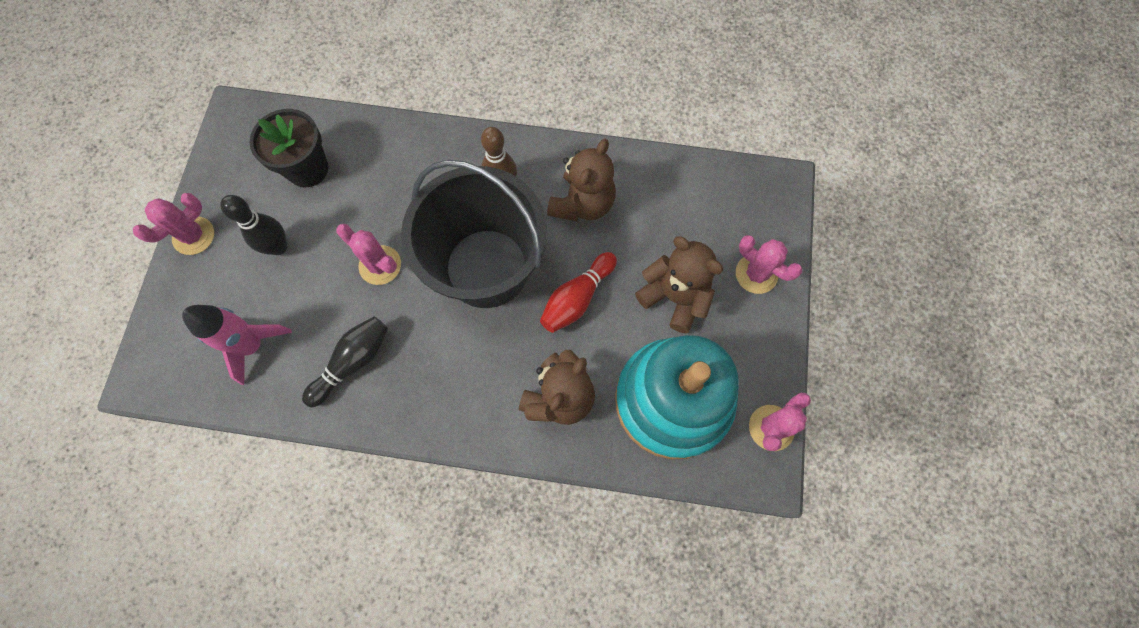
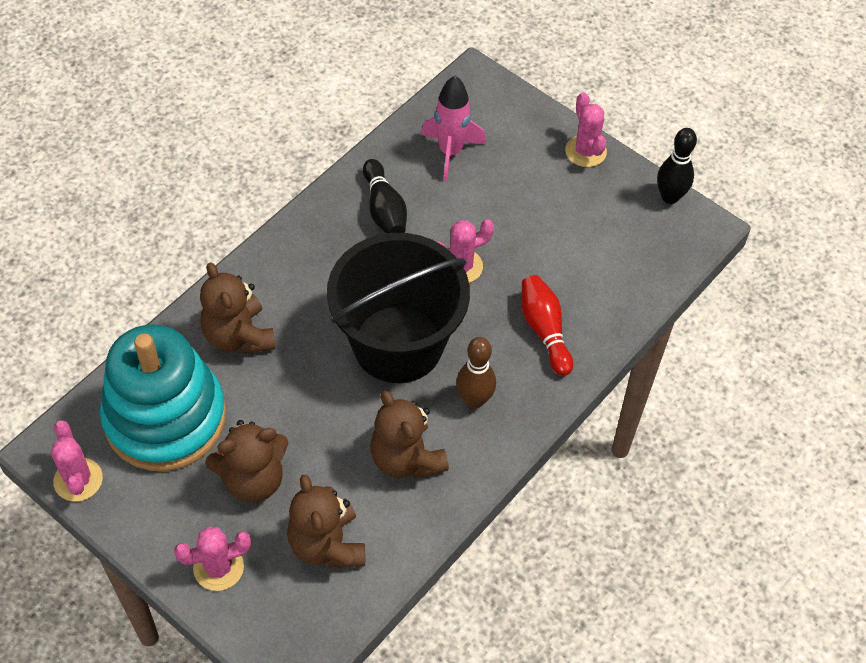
camera: 120 degrees right, 15 degrees down
(278, 247) = (532, 203): black bowling pin -> black bowling pin (670, 197)
(307, 169) = (602, 256): black flower pot -> none
(577, 298) = (314, 398): red bowling pin -> red bowling pin (544, 330)
(685, 214) = (327, 544): none -> brown teddy bear

